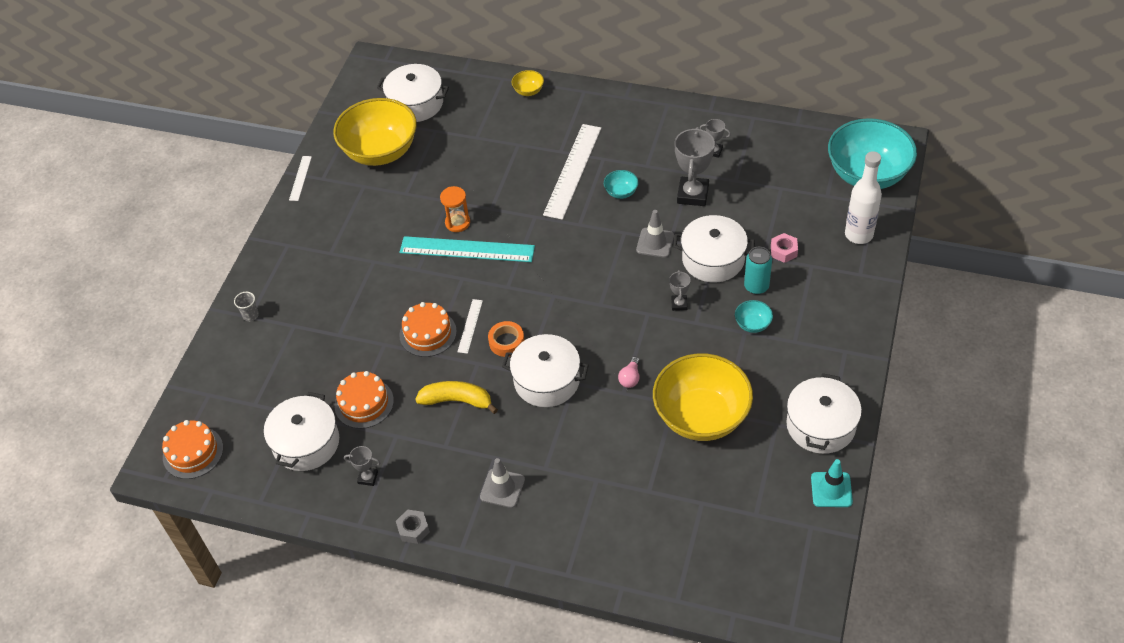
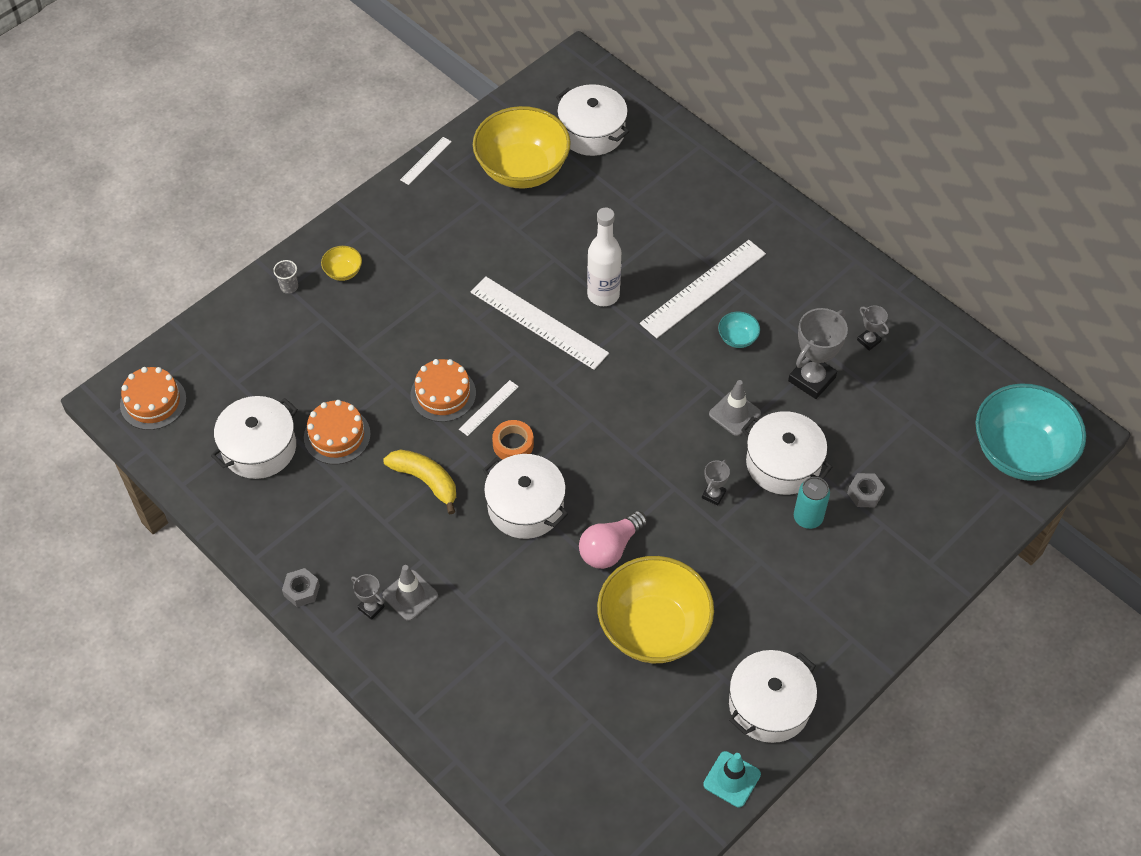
camera: 25 degrees right, 5 degrees up
(368, 478) = (293, 514): grey trophy -> grey trophy (371, 608)
(457, 223) = (548, 288): orange hourglass -> none
(467, 249) = (539, 322): turquoise ruler -> white ruler
(528, 91) = (717, 173): yellow bowl -> yellow bowl (343, 272)
(630, 378) = (610, 548): pink light bulb -> pink light bulb, size x1.80
(752, 324) = (775, 557): turquoise bowl -> none
(783, 251) = (865, 493): pink nut -> grey nut
(858, 234) = (960, 517): white bottle -> white bottle (603, 295)

